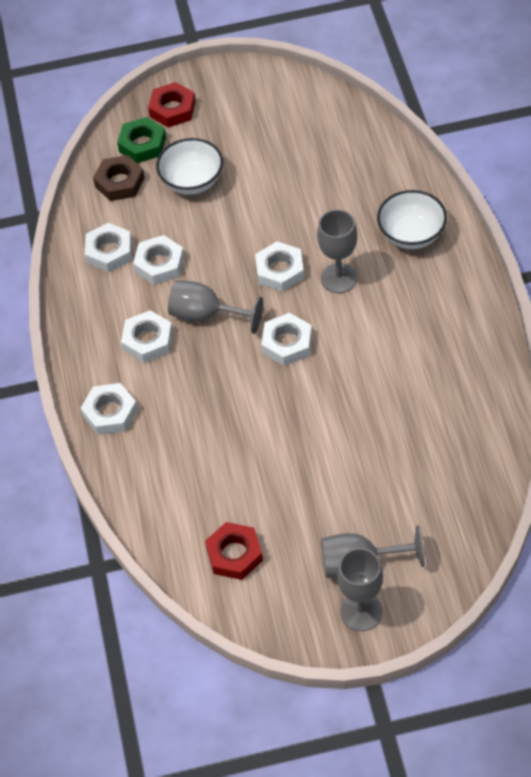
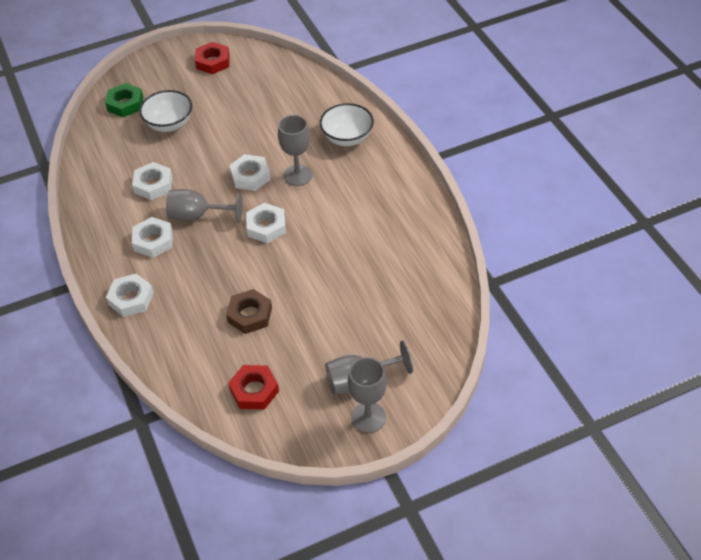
camera: 15 degrees left, 5 degrees down
(109, 251) = (111, 181): white nut -> none
(120, 182) = (111, 132): brown nut -> brown nut (250, 315)
(172, 109) = (145, 77): red nut -> red nut (213, 62)

